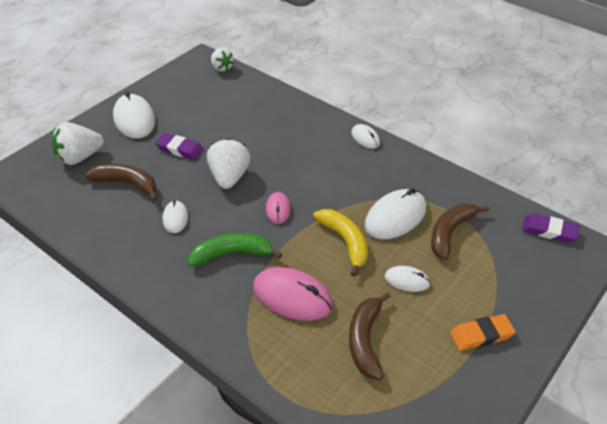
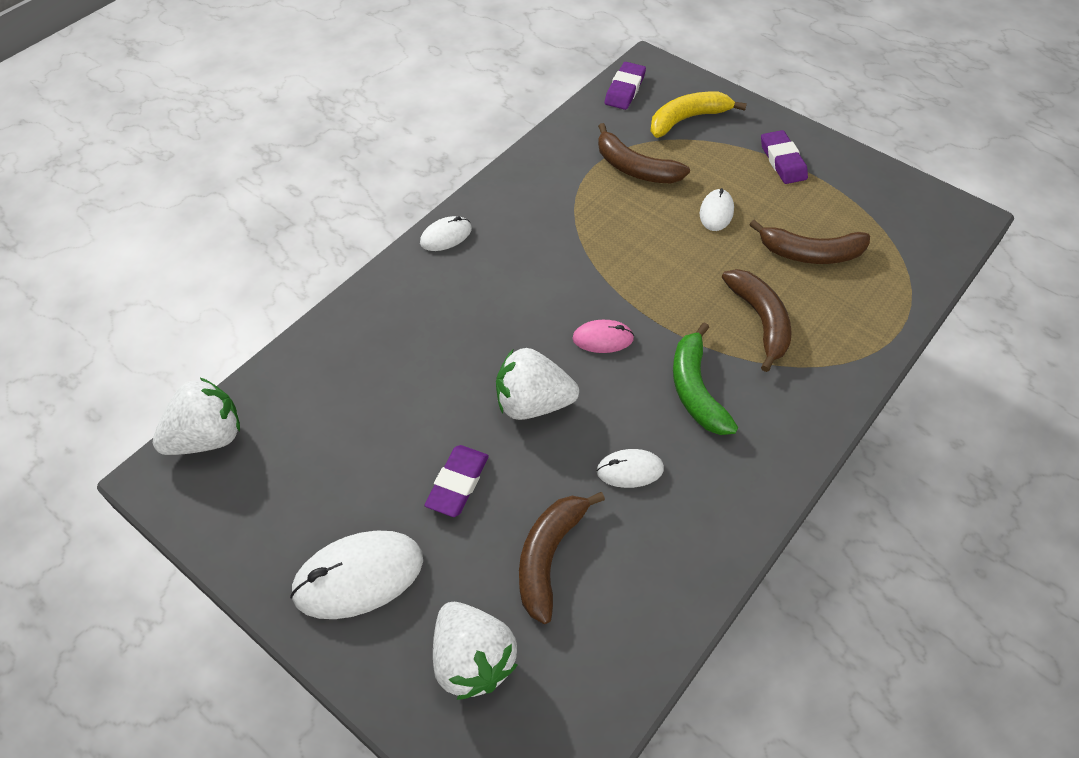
camera: 90 degrees left, 10 degrees up
(222, 68) = (207, 437): white strawberry -> white strawberry, size x1.54
(292, 296) = (760, 320): pink mouse -> brown banana
(345, 242) = (660, 266): yellow banana -> yellow banana (687, 119)
(395, 217) = (610, 215): white mouse -> none
(481, 335) = (782, 161): orange eraser -> purple eraser

